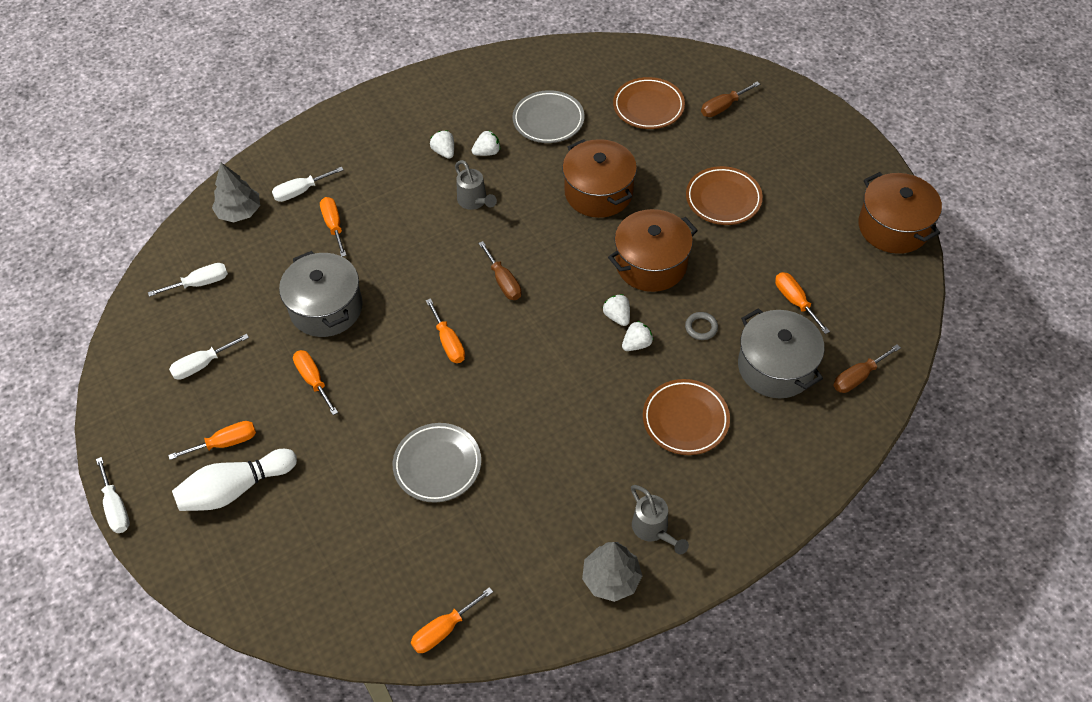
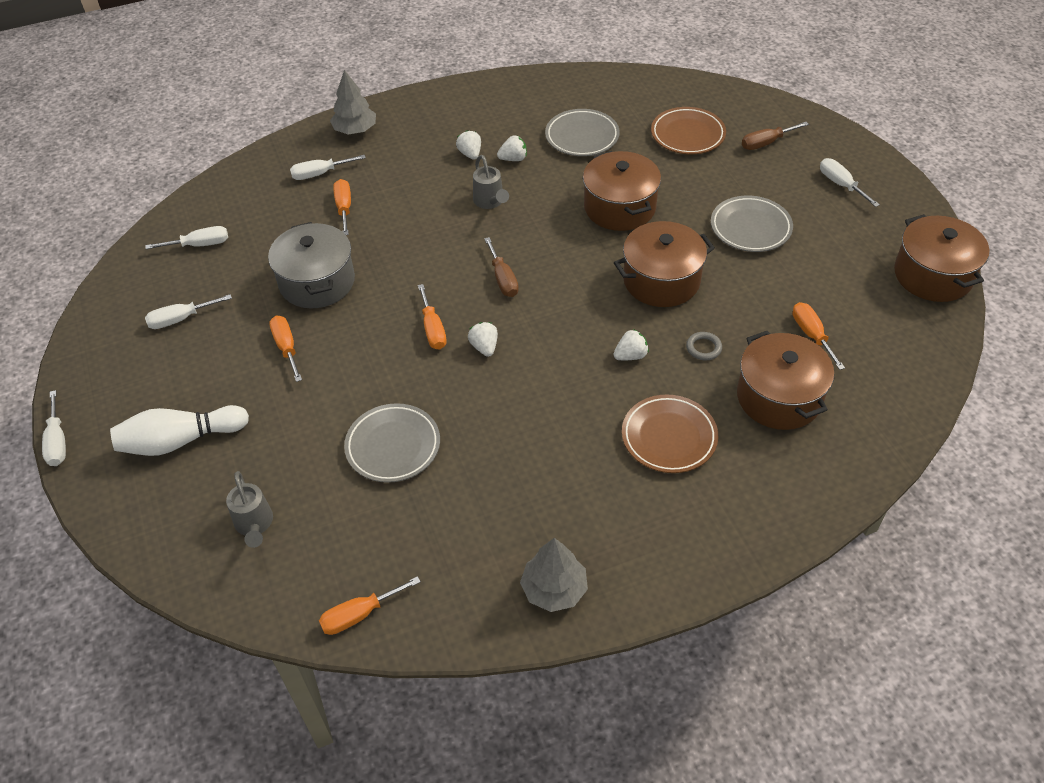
camera: 10 degrees right, 5 degrees down
(225, 443) = (183, 395): orange screwdriver -> none
(239, 212) = (255, 185): grey tree -> grey tree (355, 130)
(617, 316) = (615, 326): white strawberry -> white strawberry (484, 347)
(653, 530) = (611, 546): grey watering can -> grey watering can (254, 525)
(723, 199) = (750, 228): brown plate -> grey plate
(776, 367) = (779, 397): grey pot -> brown pot
(798, 143) = (841, 184): none -> white screwdriver
(858, 377) = (870, 419): brown screwdriver -> none

